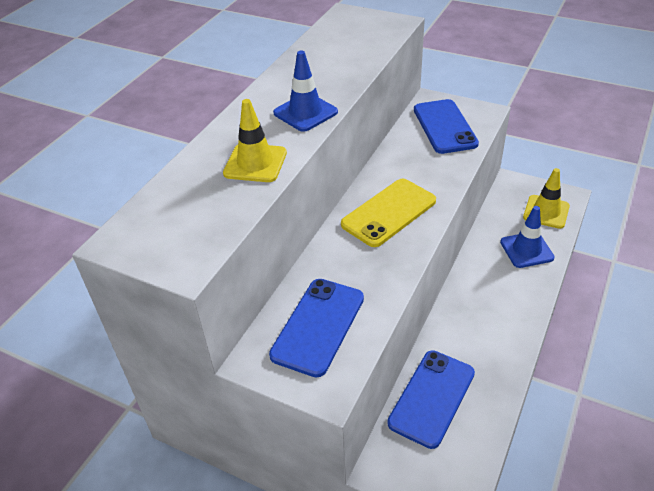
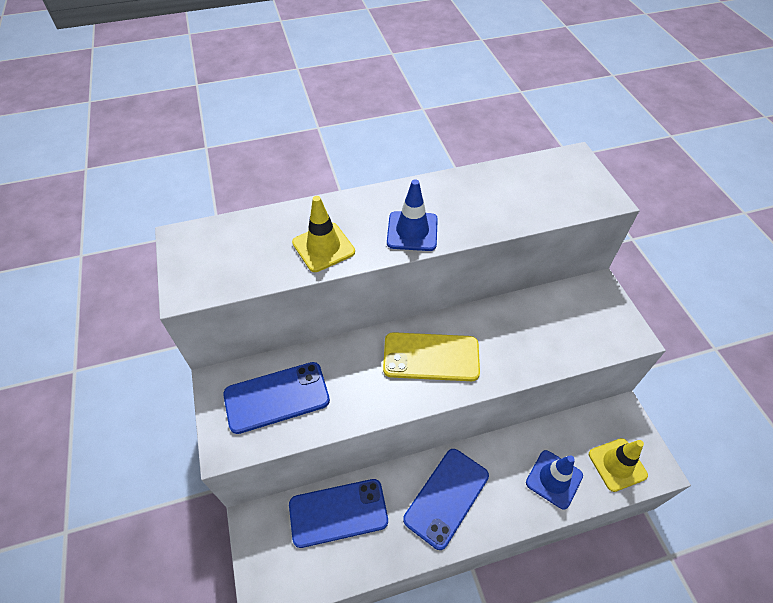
camera: 45 degrees right, 10 degrees up
(444, 127) = (576, 321): blue phone -> blue phone (446, 497)

